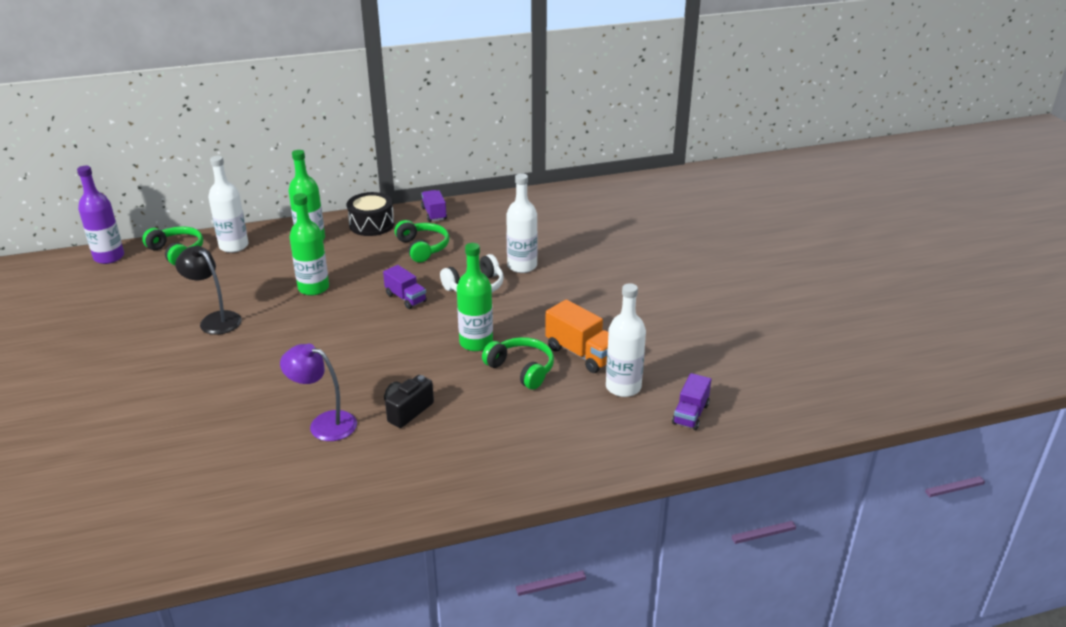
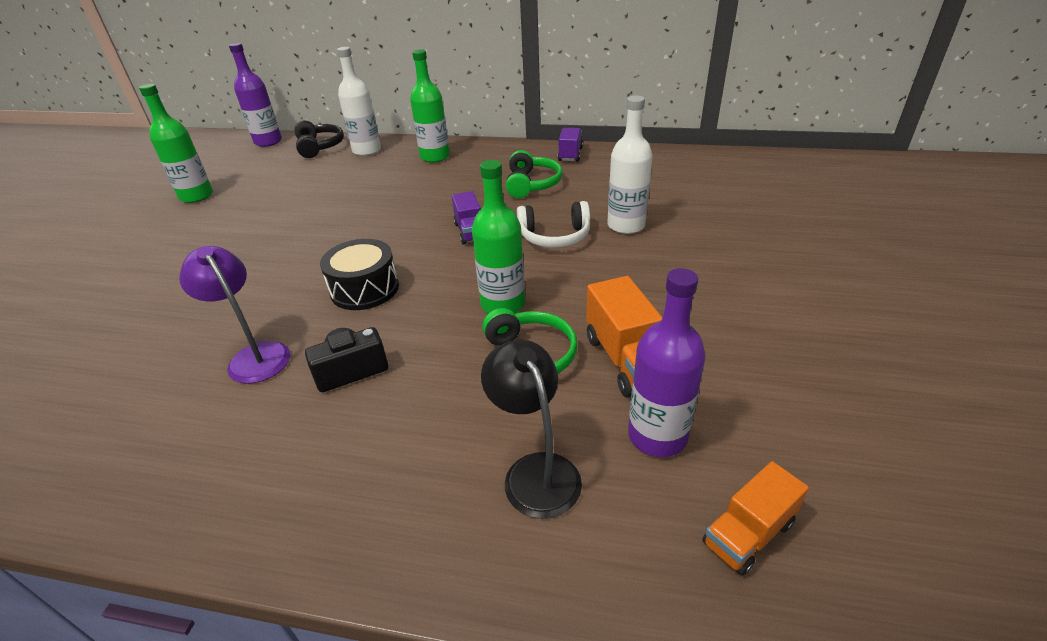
camera: 30 degrees right, 5 degrees up
(177, 252) = (319, 147): green headphones -> black headphones
(215, 320) = (282, 211): black lamp -> black lamp (535, 471)
(313, 288) = (393, 201): green bottle -> green bottle (196, 196)
(372, 224) = (501, 154): black drum -> black drum (365, 289)
(623, 387) = (657, 436): white bottle -> purple bottle
(690, 414) = (748, 533): purple truck -> orange truck

